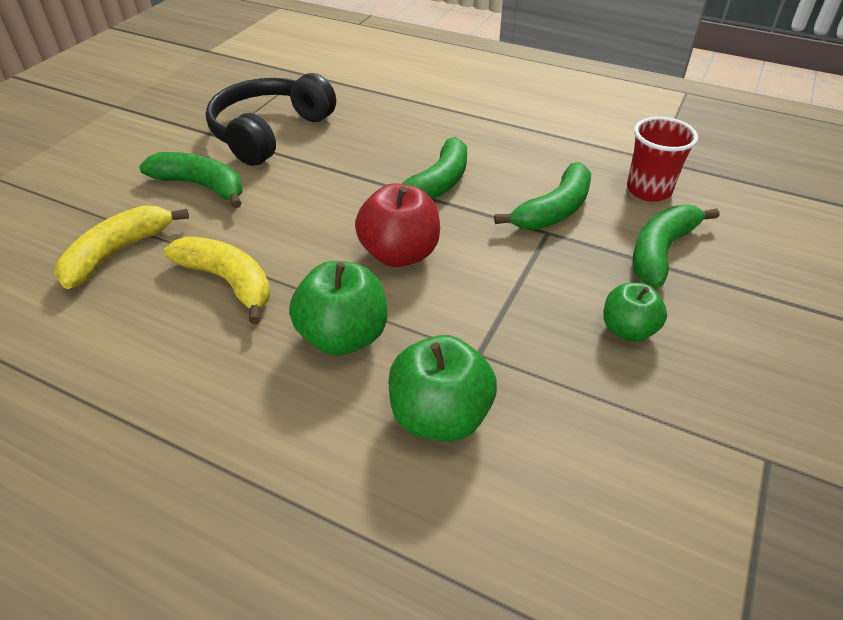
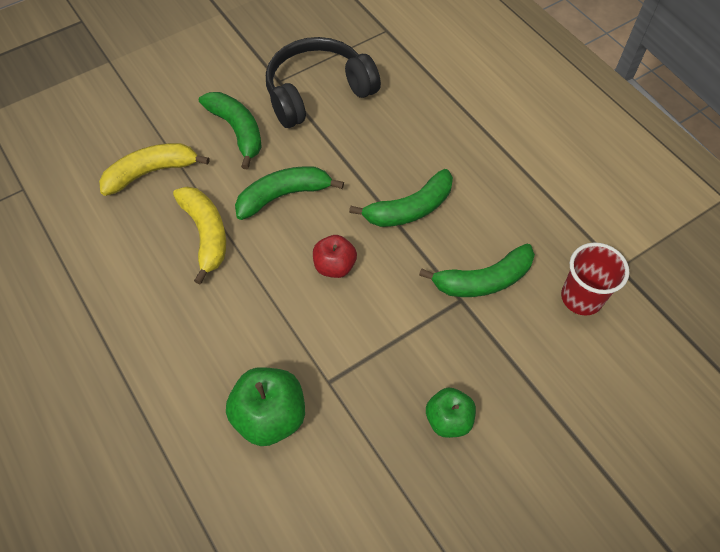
camera: 30 degrees right, 15 degrees up
(343, 336) = (250, 320): green apple -> none
(399, 254) = (334, 266): red apple -> red apple, size x0.64
(661, 251) = (536, 364): green banana -> green banana (283, 196)

